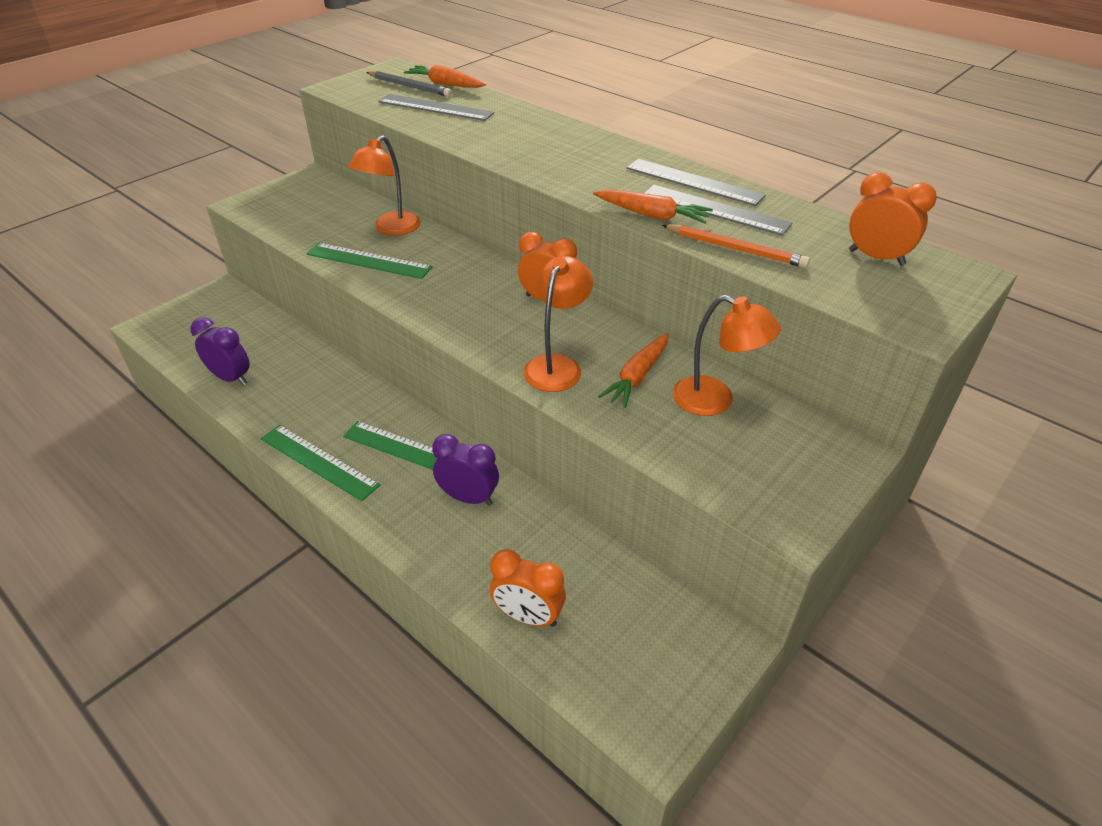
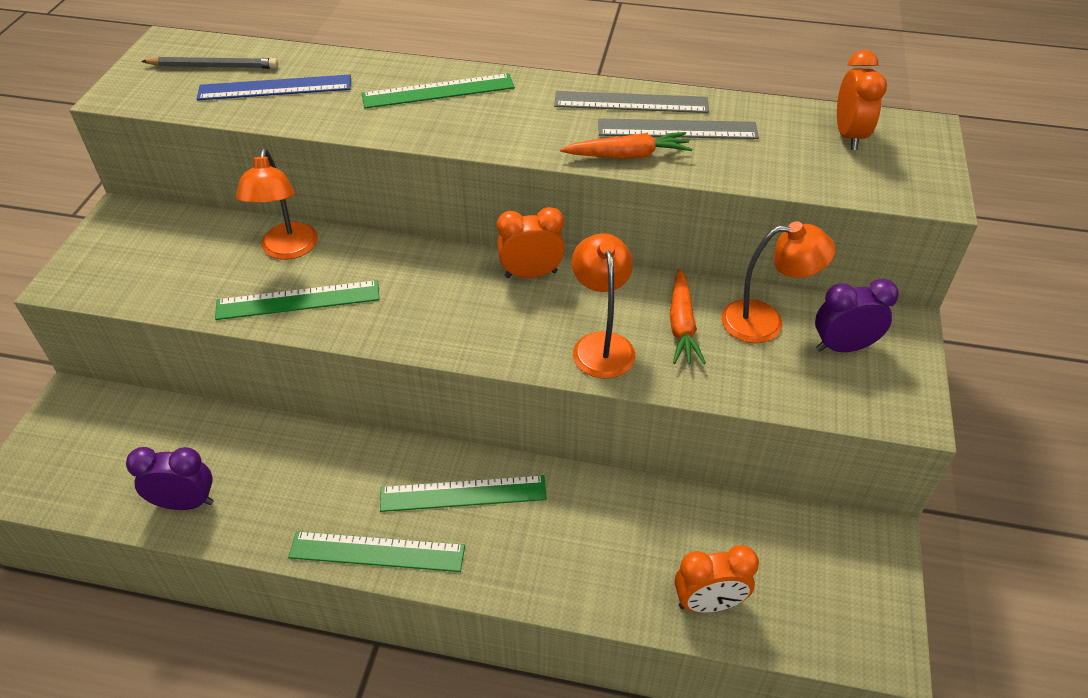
camera: 30 degrees left, 5 degrees up
(435, 107) = (275, 88): grey ruler -> blue ruler
(445, 84) = (255, 51): orange carrot -> none
(468, 498) = (562, 515): purple clock -> purple clock (843, 347)
(547, 137) = (438, 91): none -> green ruler
(735, 249) = (732, 168): orange pencil -> none
(876, 257) = (849, 136): orange clock -> orange clock turned 90 degrees clockwise

